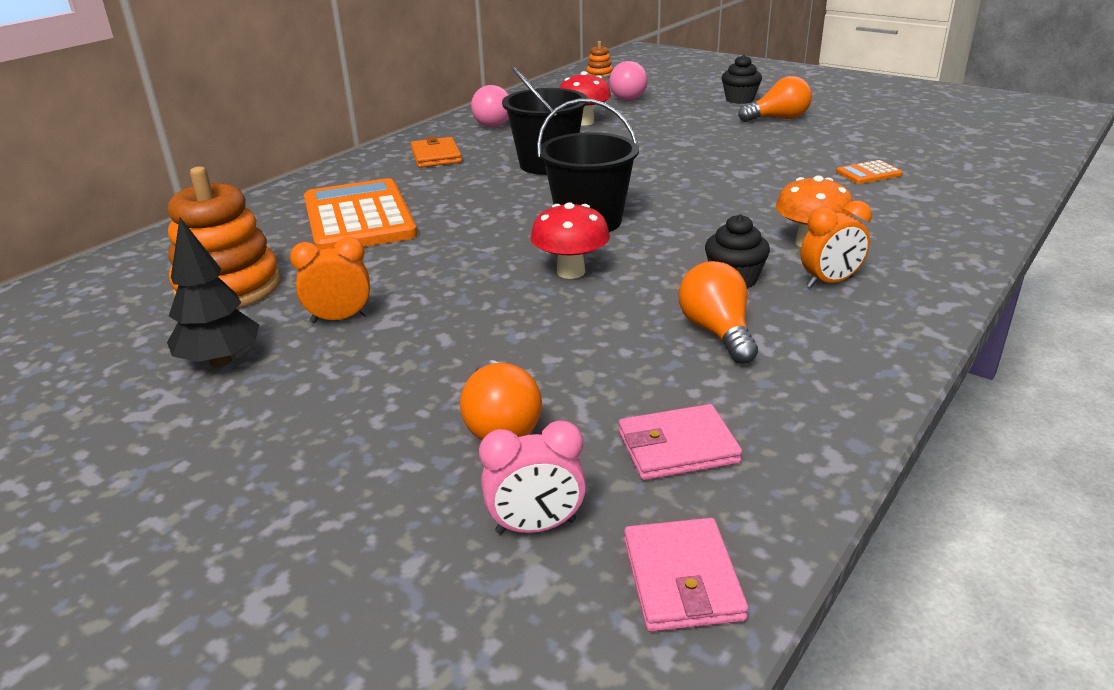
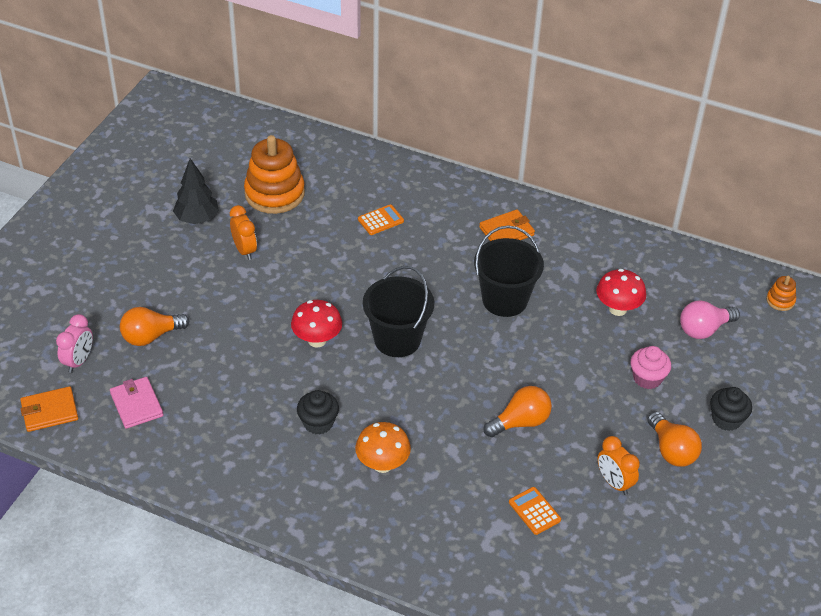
camera: 75 degrees right, 15 degrees up
(359, 218) = (380, 220): orange calculator -> orange calculator, size x0.42
(491, 123) = (596, 248): pink light bulb -> none
(536, 527) = (79, 361): pink clock -> pink clock turned 135 degrees counterclockwise
(682, 579) = (49, 411): pink wallet -> orange wallet
(683, 119) = (647, 378): none -> pink cupcake
(717, 332) = (248, 416): orange light bulb -> orange light bulb (520, 422)
(830, 282) = (321, 473): orange clock -> orange clock (614, 483)

